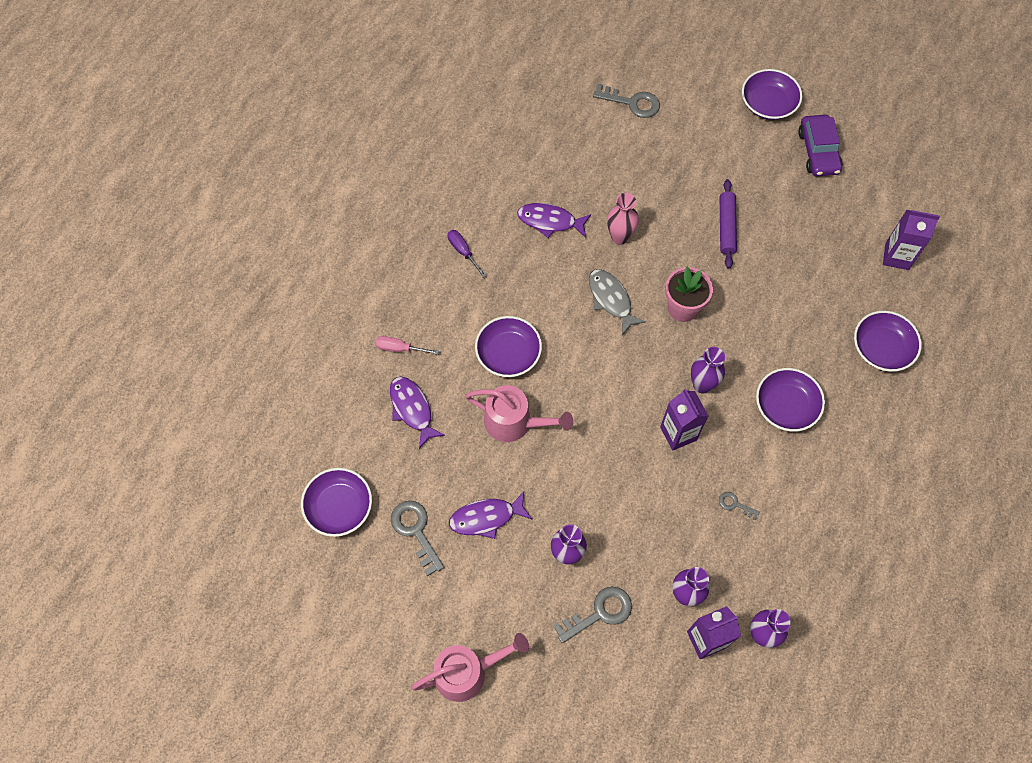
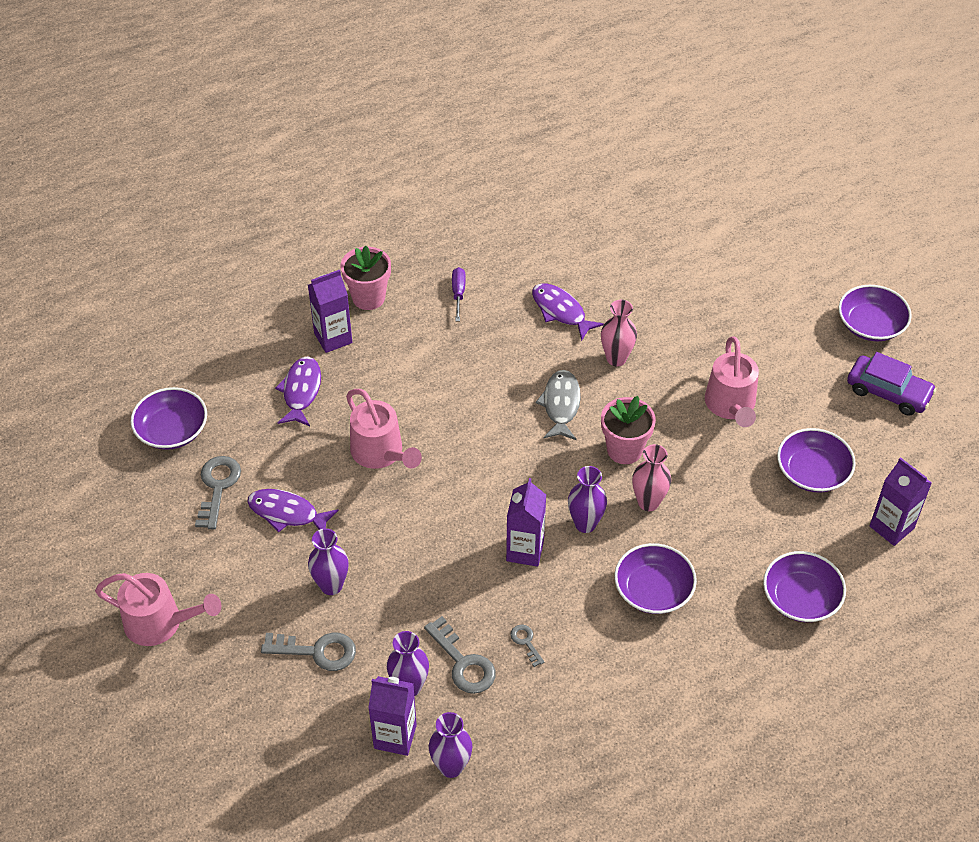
camera: 35 degrees right, 15 degrees down
(398, 296) = (368, 297): none -> pink flower pot
(399, 348) = (333, 338): pink screwdriver -> purple carton
(508, 354) = (425, 396): purple bowl -> purple bowl (812, 472)
(632, 103) = (729, 255): grey key -> grey key (463, 663)
(726, 227) = (731, 406): purple rolling pin -> pink watering can
(730, 340) = (648, 502): none -> pink vase
(818, 151) = (888, 392): purple car -> purple car turned 90 degrees counterclockwise

